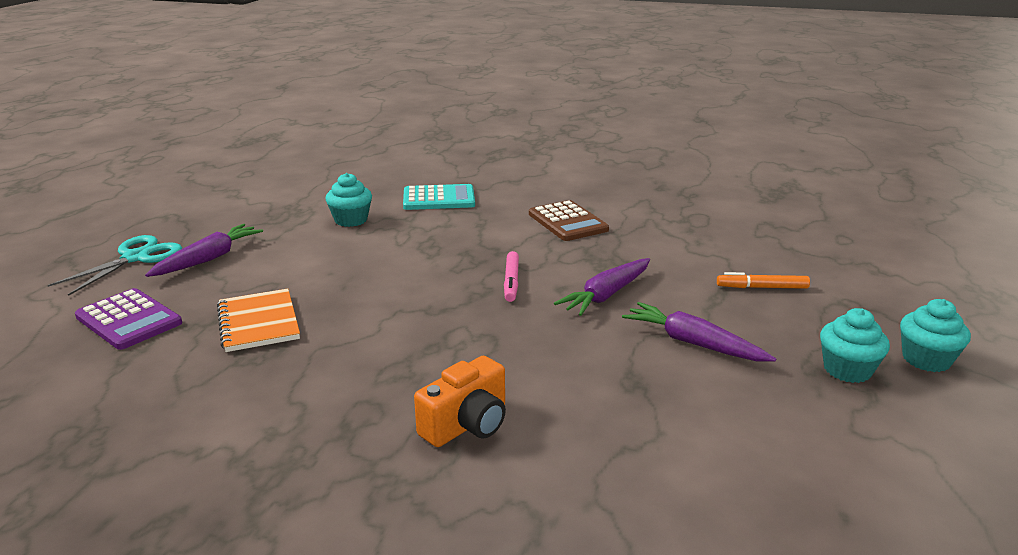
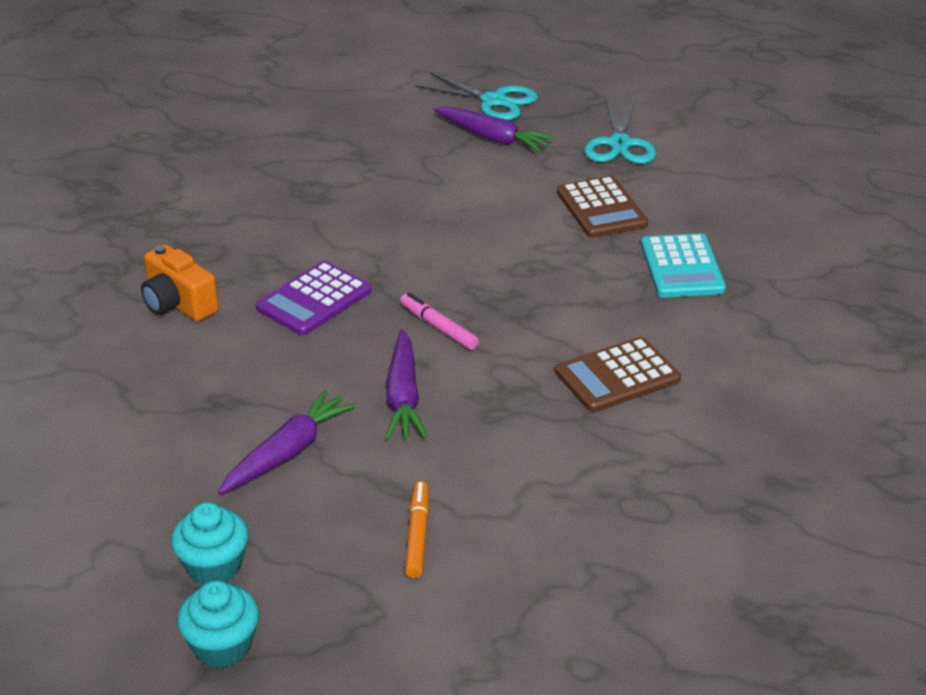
camera: 90 degrees right, 10 degrees up
(129, 320) = (371, 123): purple calculator -> purple calculator (314, 300)
(254, 211) = (619, 144): none -> turquoise scissors
(258, 322) = (360, 184): orange notebook -> none
(351, 220) = (601, 208): turquoise cupcake -> brown calculator
(511, 282) = (438, 327): pink marker -> pink marker turned 45 degrees clockwise
(606, 295) = (403, 397): purple carrot -> purple carrot turned 135 degrees counterclockwise

